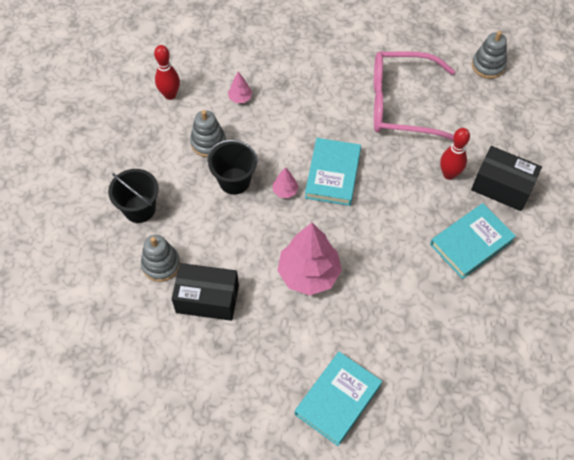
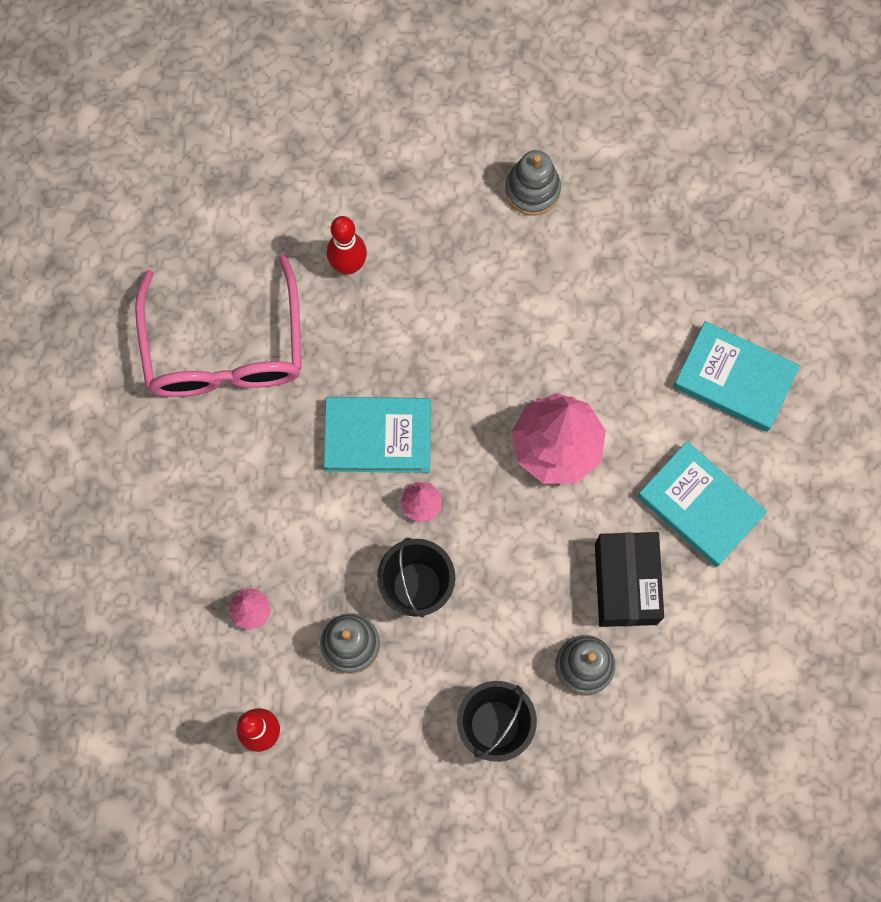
camera: 100 degrees left, 15 degrees up
(471, 243) = (462, 226): turquoise book -> turquoise book (700, 506)
(488, 66) = (124, 220): grey stacking toy -> grey stacking toy (532, 190)
(502, 187) = (358, 189): black box -> none

